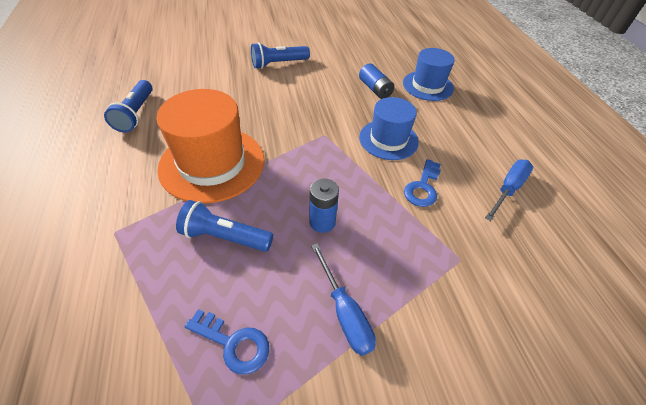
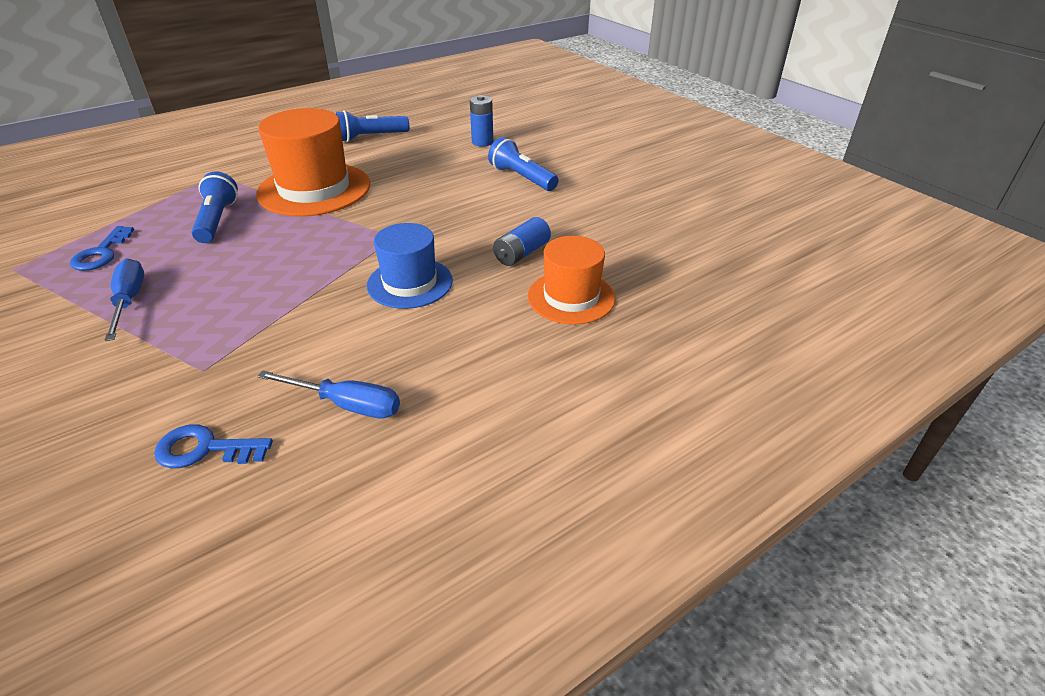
camera: 70 degrees right, 10 degrees down
(322, 222) = (246, 265): blue battery -> blue battery (482, 142)
(344, 312) = (129, 301): blue screwdriver -> blue screwdriver turned 120 degrees clockwise
(423, 187) = (323, 324): blue key -> blue key (205, 449)
(427, 86) = (571, 297): blue hat -> orange hat

